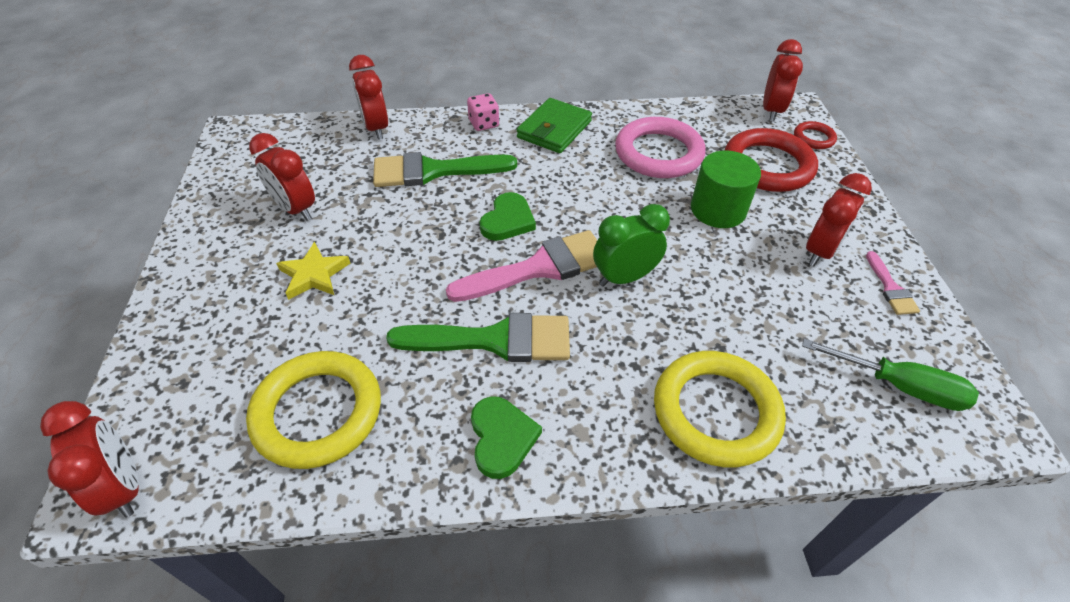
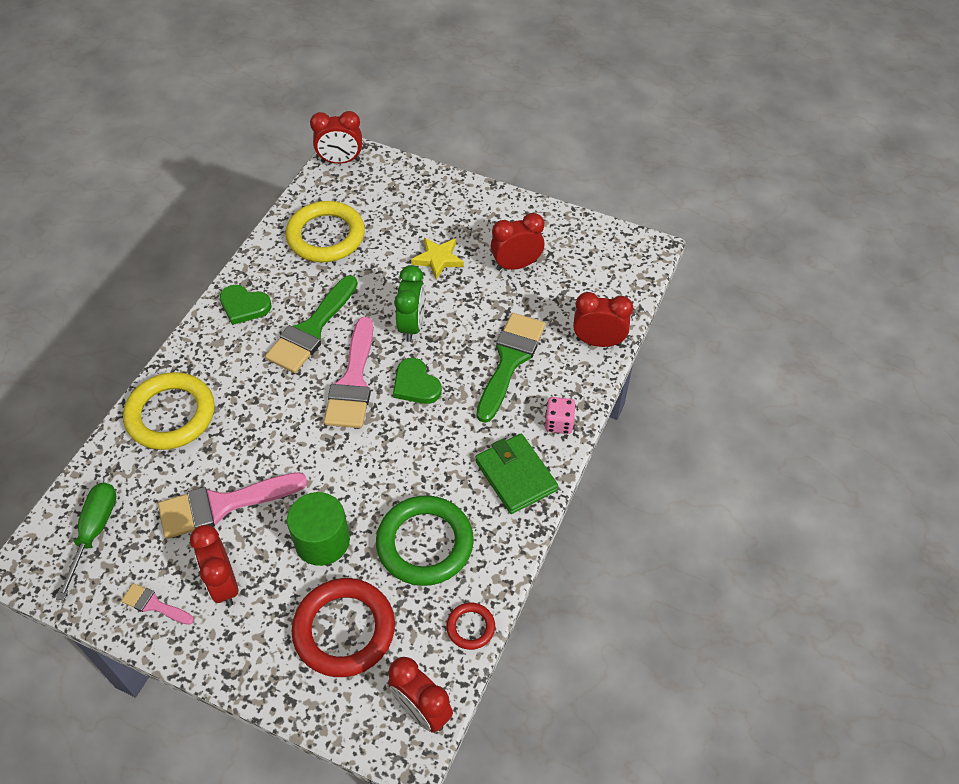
camera: 120 degrees right, 5 degrees up
(624, 277) = (305, 428): green clock -> green clock (412, 325)
(658, 153) = (425, 543): pink ring -> green ring
(760, 295) = (223, 505): none -> pink brush
(813, 138) = (351, 715): red ring -> red ring (470, 627)
(899, 386) = (94, 532): green screwdriver -> green screwdriver turned 135 degrees clockwise

